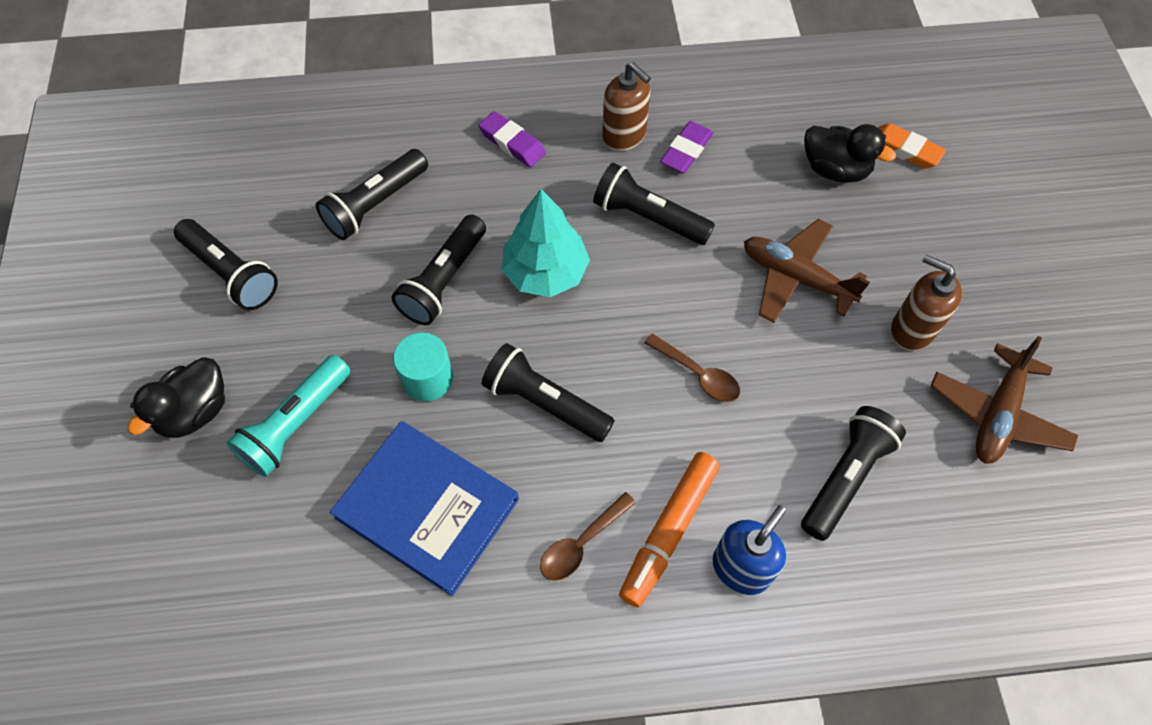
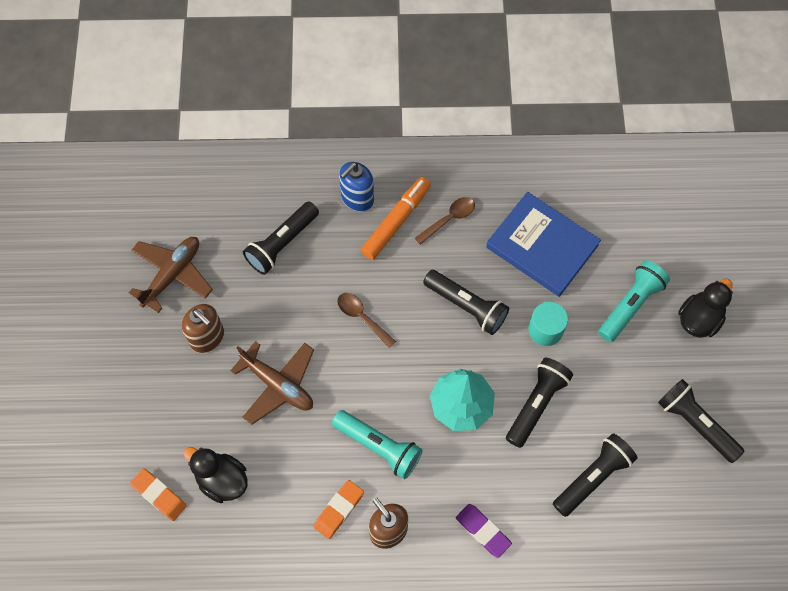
camera: 175 degrees left, 5 degrees up
(648, 217) = (379, 446): black flashlight -> turquoise flashlight
(686, 151) = (339, 510): purple eraser -> orange eraser

